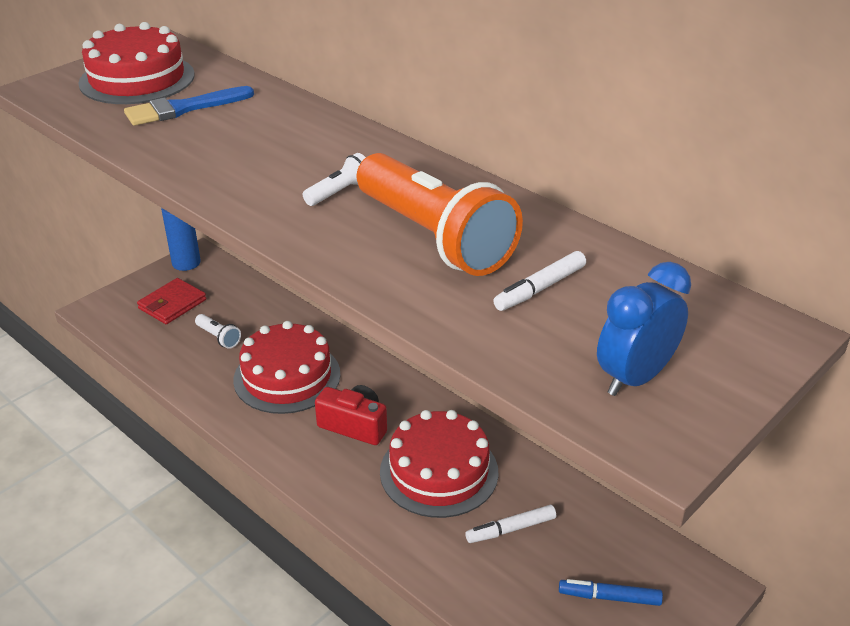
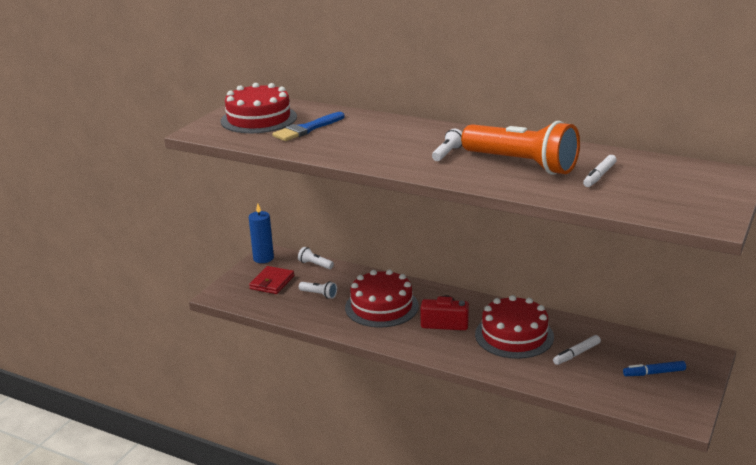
camera: 15 degrees left, 10 degrees down
(244, 287) = (315, 265): none -> white flashlight
(635, 378) = (679, 201): blue clock -> none

